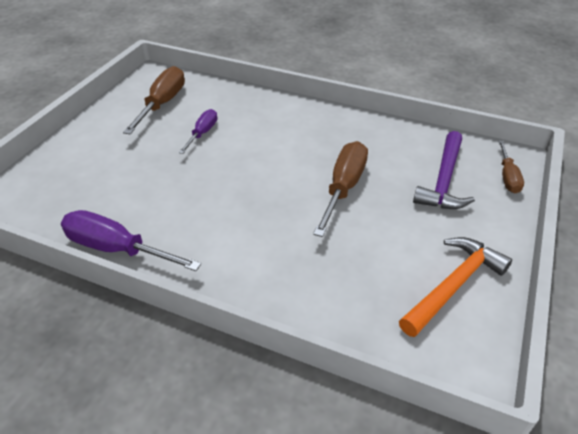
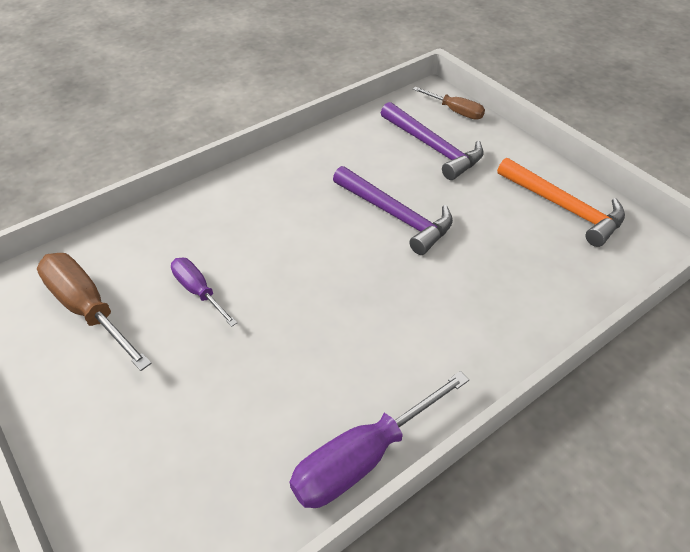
camera: 60 degrees left, 5 degrees up
(343, 188) = (396, 216): brown screwdriver -> purple hammer
(454, 285) = (564, 208): orange hammer -> orange hammer turned 150 degrees clockwise

